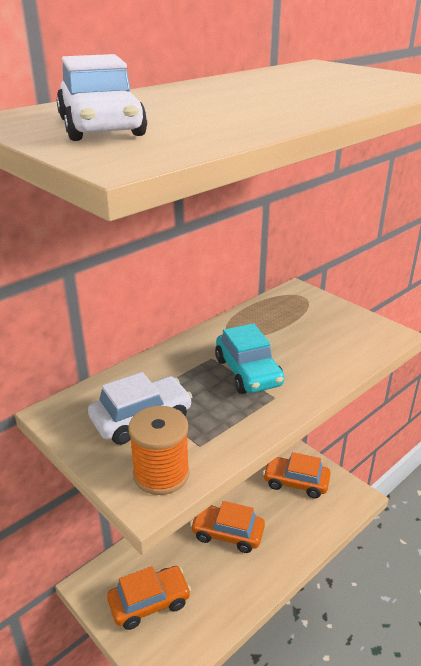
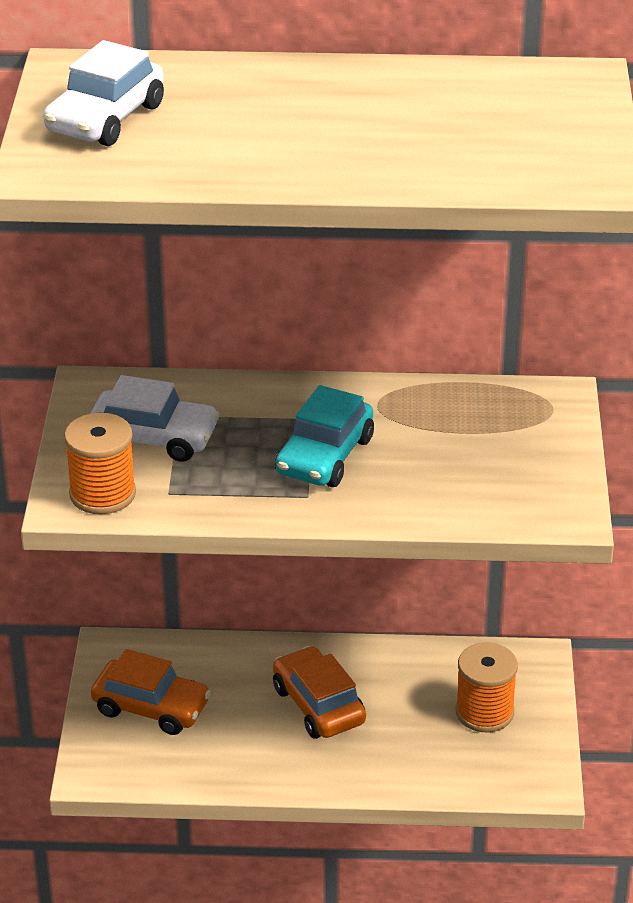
camera: 45 degrees right, 5 degrees up
(296, 482) = (484, 712): orange car -> orange spool

